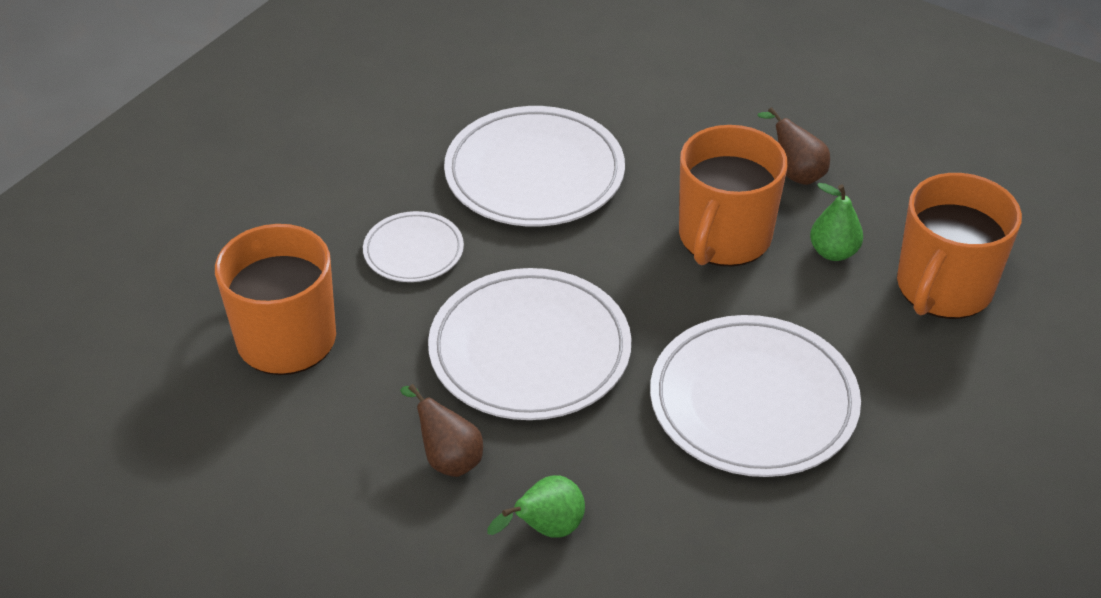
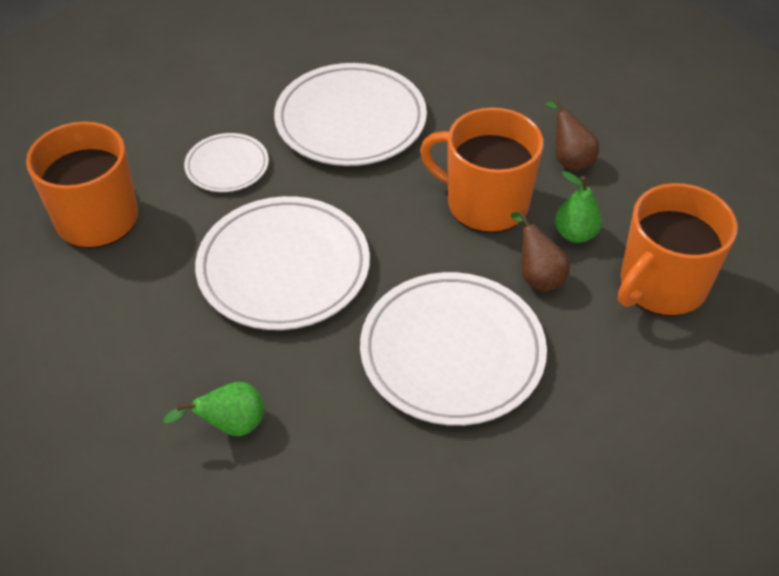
camera: 15 degrees right, 5 degrees up
(448, 458) = (179, 345): brown pear -> brown pear (537, 276)
(723, 238) = (485, 203): orange mug -> orange mug turned 75 degrees clockwise

